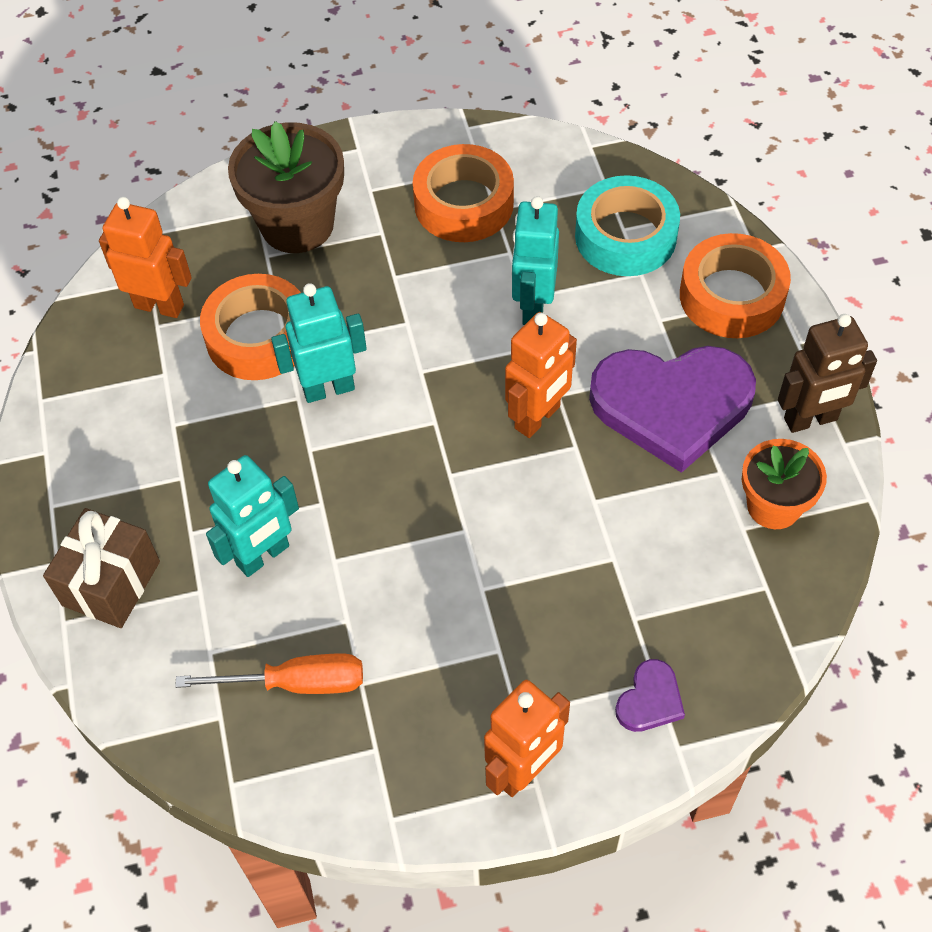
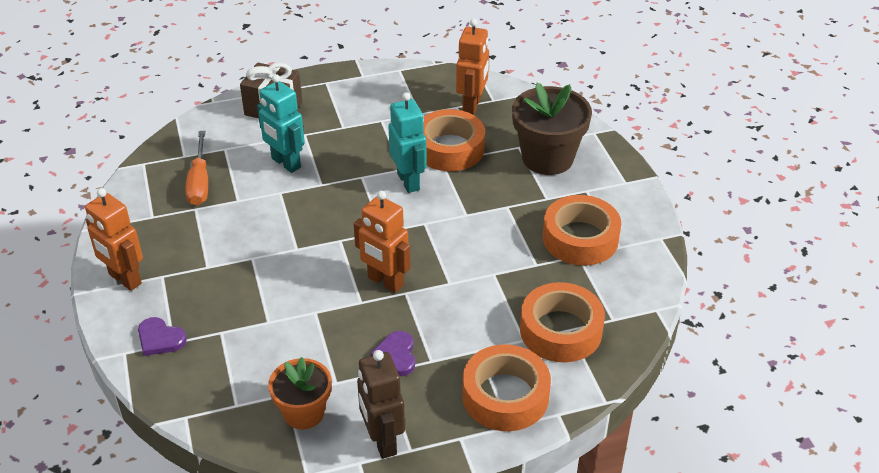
camera: 85 degrees right, 15 degrees down
(533, 307) = (484, 278): turquoise robot -> none
(625, 236) = (560, 330): turquoise tape -> orange tape
(672, 405) = (396, 355): purple heart -> purple heart, size x0.42

